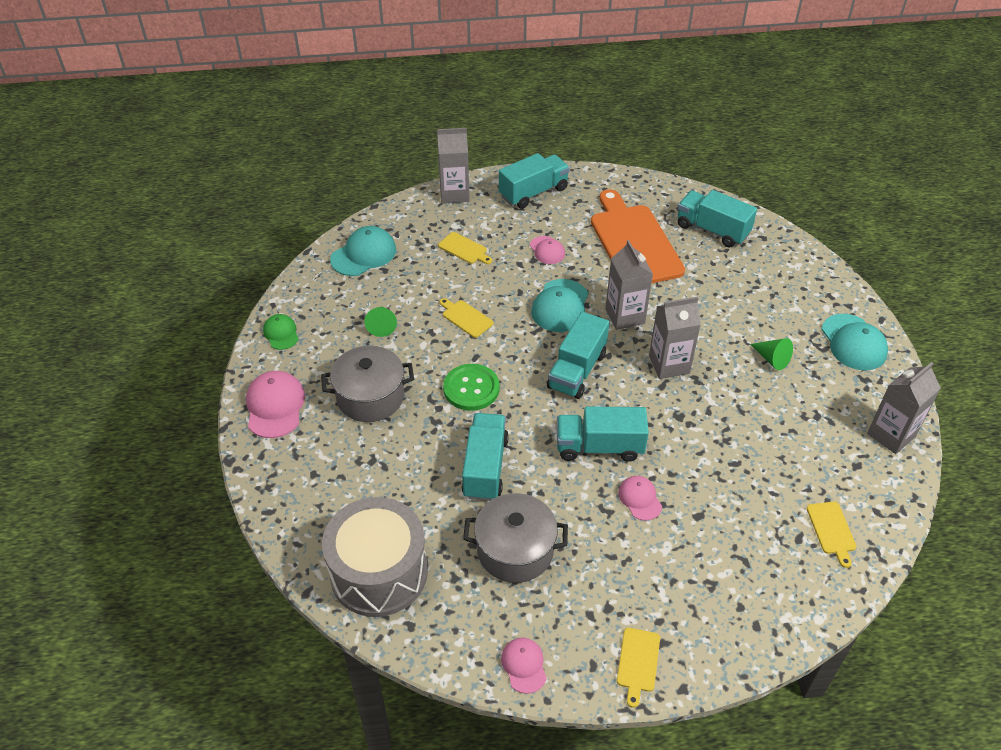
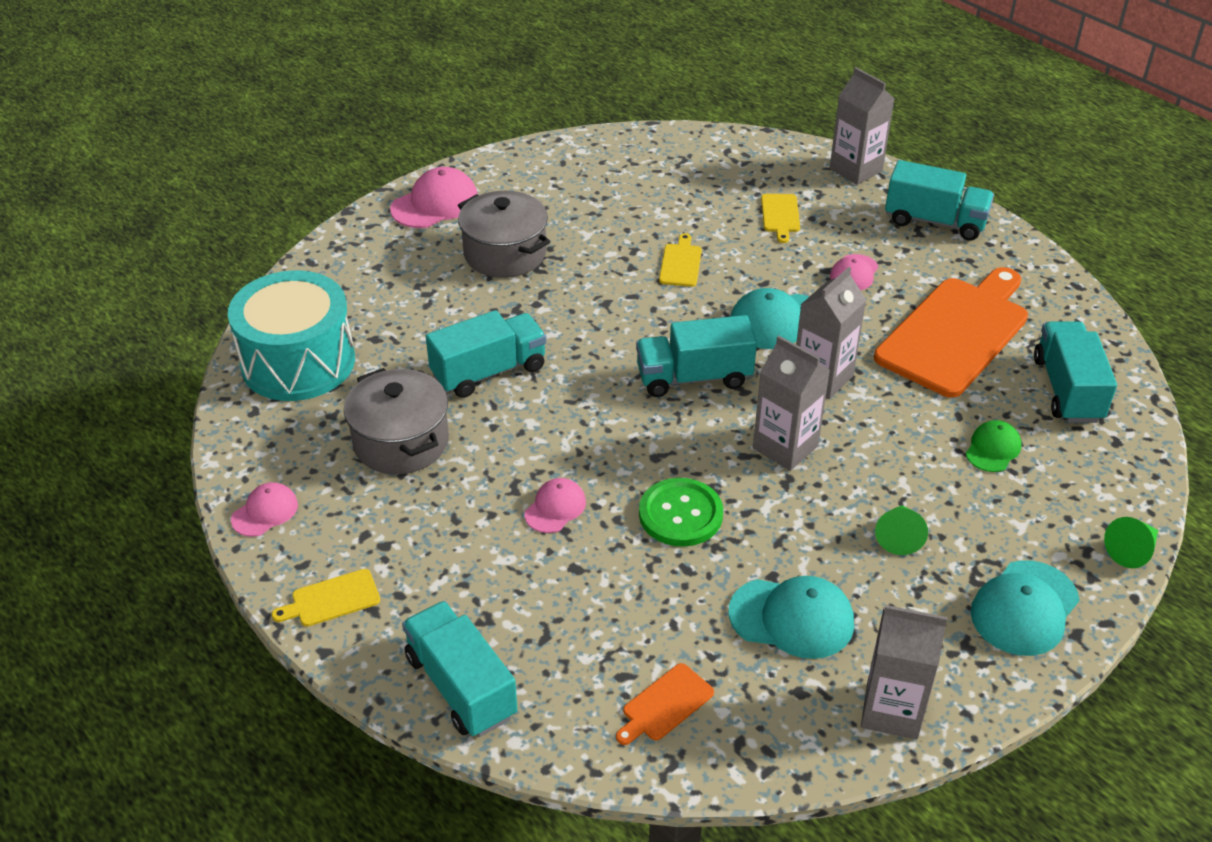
camera: 55 degrees right, 5 degrees down
(281, 333) = (527, 162): green cap -> green cap (993, 449)
(364, 254) = (690, 157): turquoise cap -> turquoise cap (792, 618)
(379, 572) = (298, 362): grey drum -> turquoise drum
(381, 325) = (606, 215): green cone -> green cone (1131, 550)
(471, 388) = (585, 313): green button -> green button (680, 514)
(599, 447) = (599, 443): turquoise truck -> turquoise truck (461, 686)
(832, 530) = (665, 705): yellow cutting board -> orange cutting board

